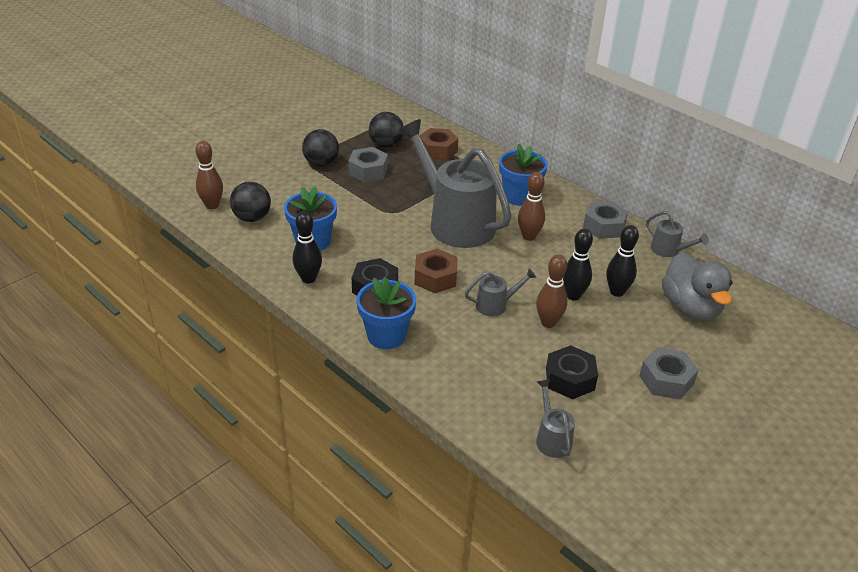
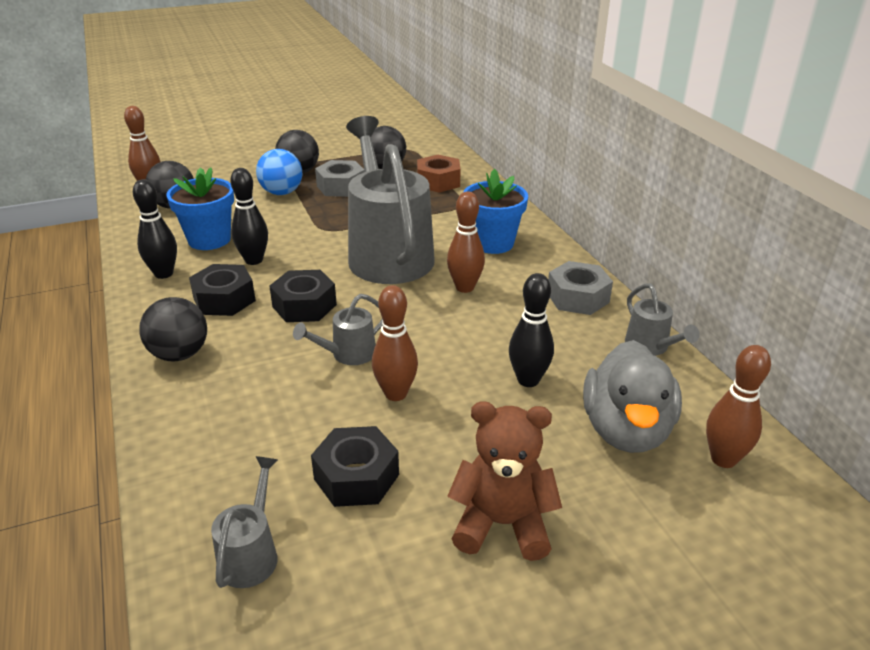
camera: 25 degrees right, 5 degrees down
(327, 186) = (281, 192): none -> blue ball
(386, 335) = (179, 354): blue flower pot -> black ball
(435, 277) = (304, 306): brown nut -> black nut
(496, 305) = (347, 354): grey watering can -> grey watering can turned 135 degrees clockwise
(573, 295) = (461, 369): black bowling pin -> black bowling pin (254, 260)
(666, 380) = (502, 524): grey nut -> brown teddy bear
(748, 310) = (723, 459): none -> brown bowling pin

